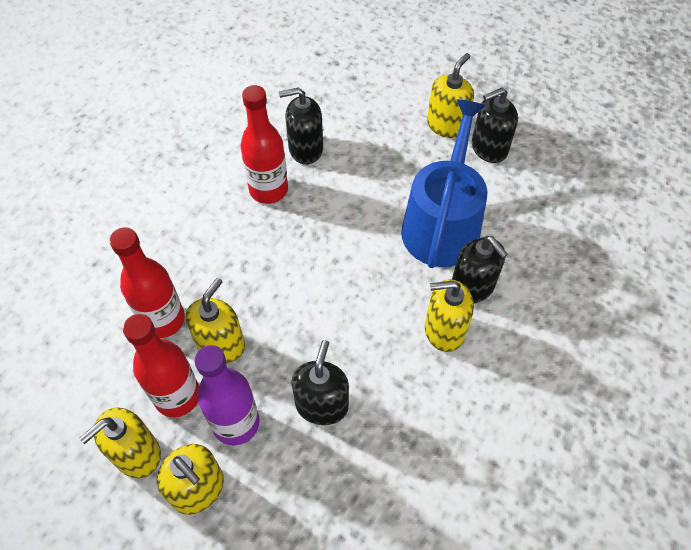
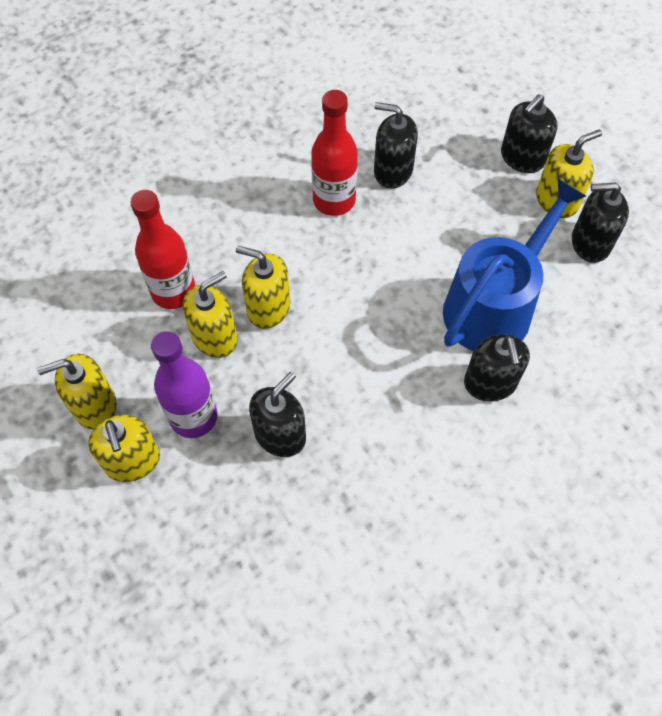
camera: 25 degrees right, 5 degrees up
(177, 396) = (153, 369): red bottle -> none
(403, 103) = (522, 158): none -> black soap dispenser
(444, 330) = (437, 414): yellow soap dispenser -> yellow soap dispenser (268, 307)

